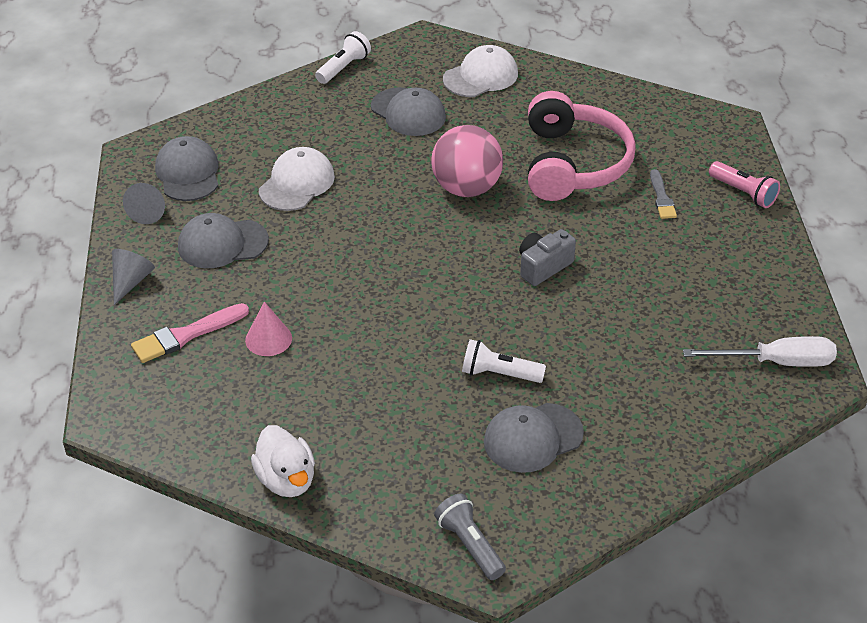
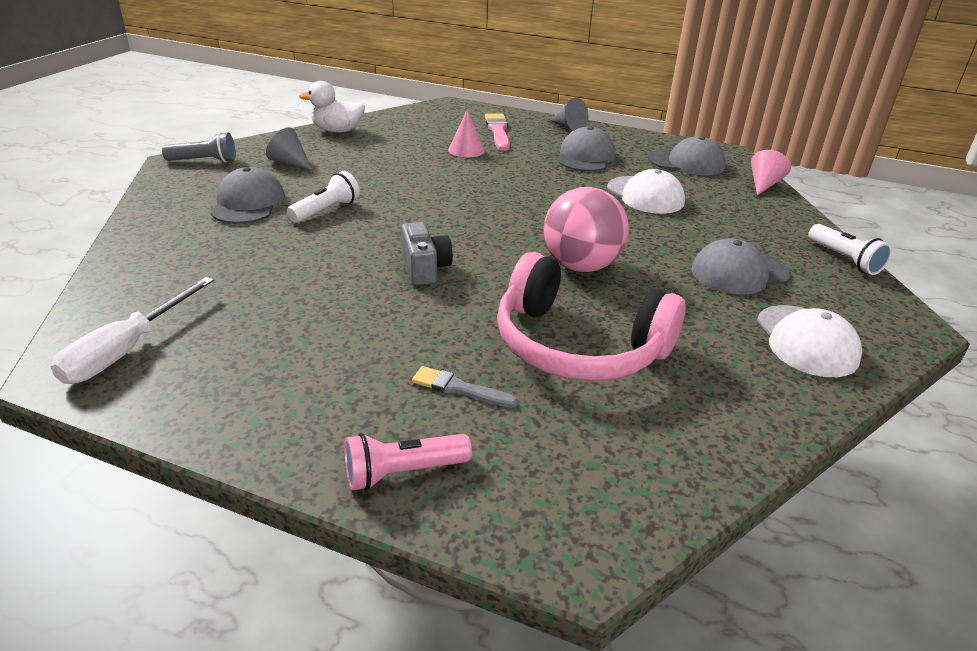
camera: 115 degrees right, 10 degrees down
(149, 211) = (645, 144): grey cone -> grey cone (290, 163)
(213, 119) = (763, 184): none -> pink cone

